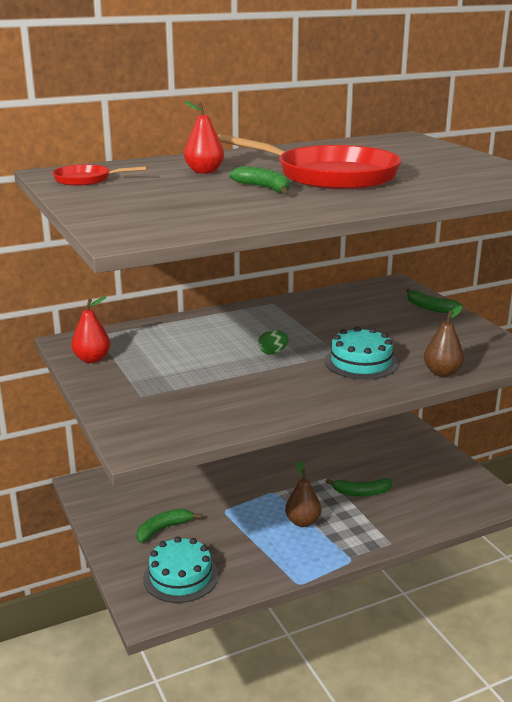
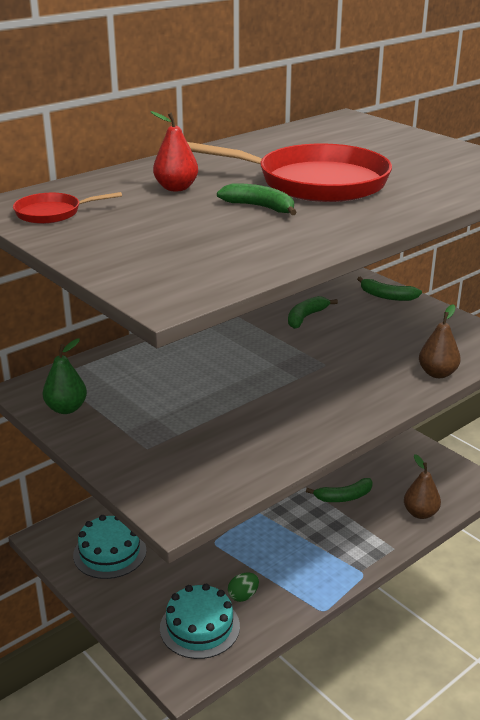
camera: 15 degrees left, 5 degrees up
(92, 359) = (66, 408): red pear -> green pear
(163, 529) = (158, 575): green banana -> green banana (306, 317)
(273, 352) = (258, 373): green egg -> green egg (243, 596)
(302, 522) = (299, 540): brown pear -> brown pear (420, 513)
(361, 362) = (353, 372): turquoise cake -> turquoise cake (110, 552)

